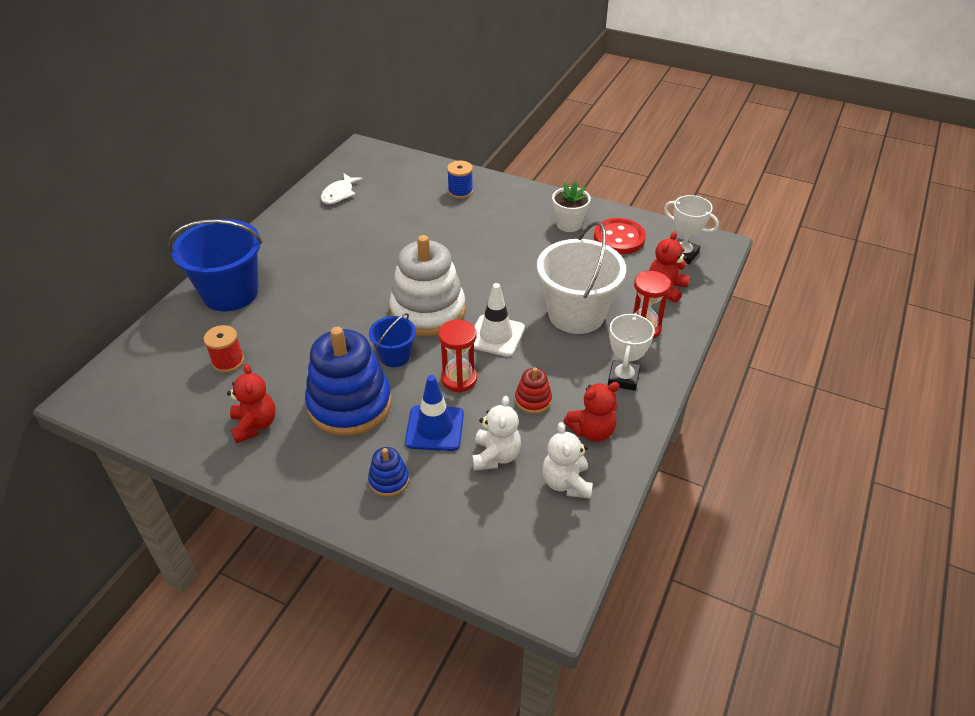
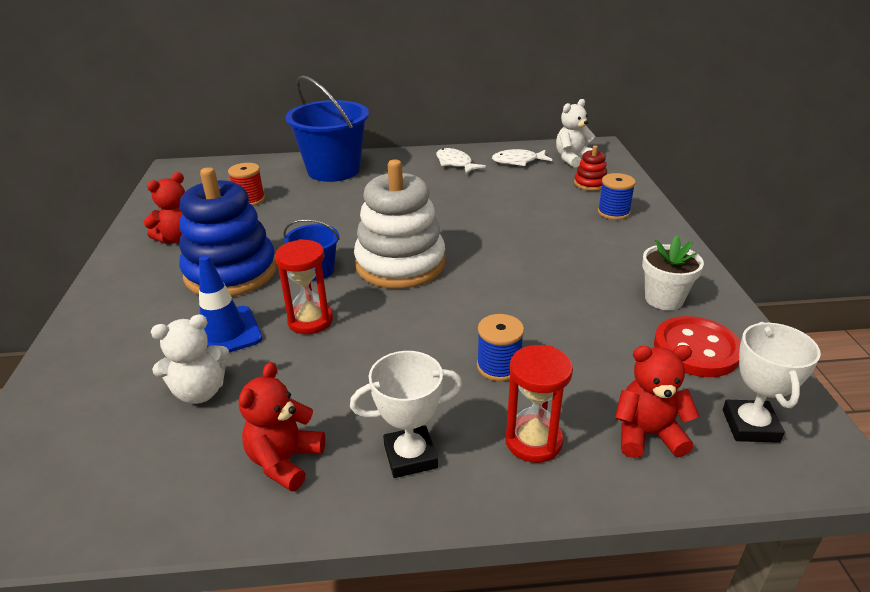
camera: 60 degrees right, 10 degrees down
(303, 224) = (455, 163): none -> white fish
(389, 480) = (134, 333): blue stacking toy -> none
(496, 336) = (401, 319): white traffic cone -> none
(533, 400) = (311, 387): red stacking toy -> red stacking toy (590, 183)
(566, 483) = (176, 470): white teddy bear -> white teddy bear (572, 159)
(576, 314) = (498, 366): white bucket -> blue spool
(592, 431) = (285, 461): red teddy bear -> red teddy bear turned 75 degrees clockwise

